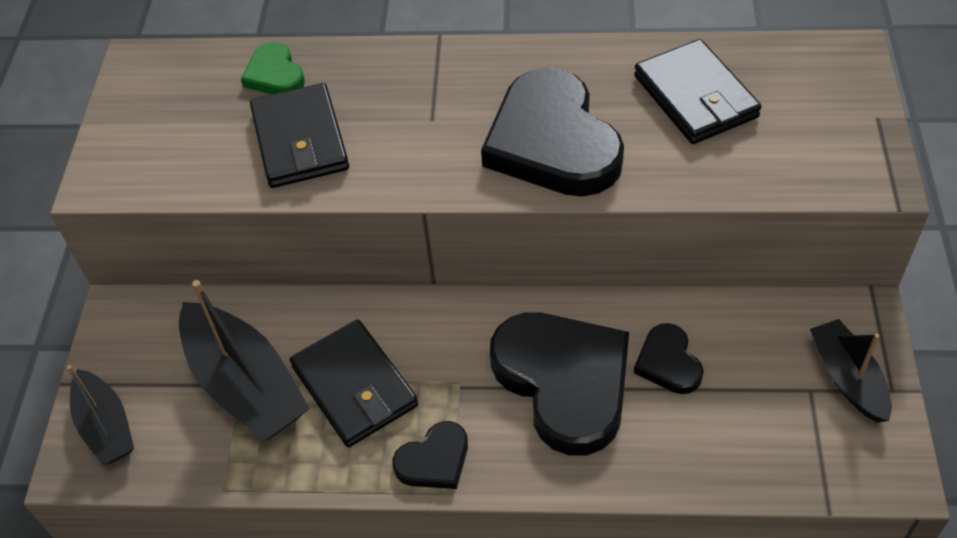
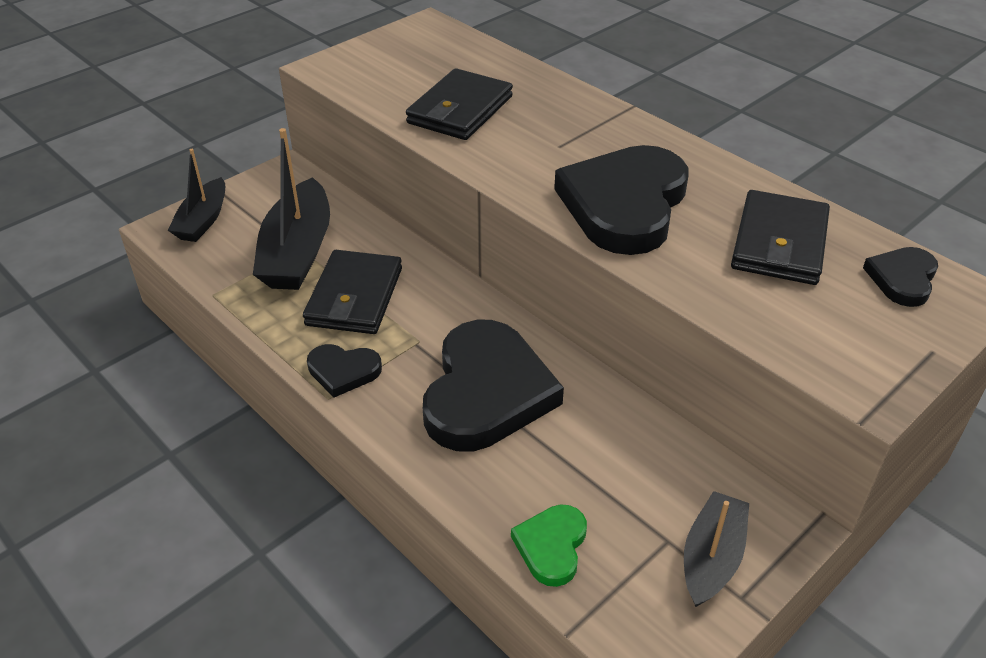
camera: 40 degrees right, 10 degrees down
(274, 74) = (495, 70): green heart -> green heart (551, 546)
(668, 362) = (577, 436): black heart -> black heart (902, 279)

